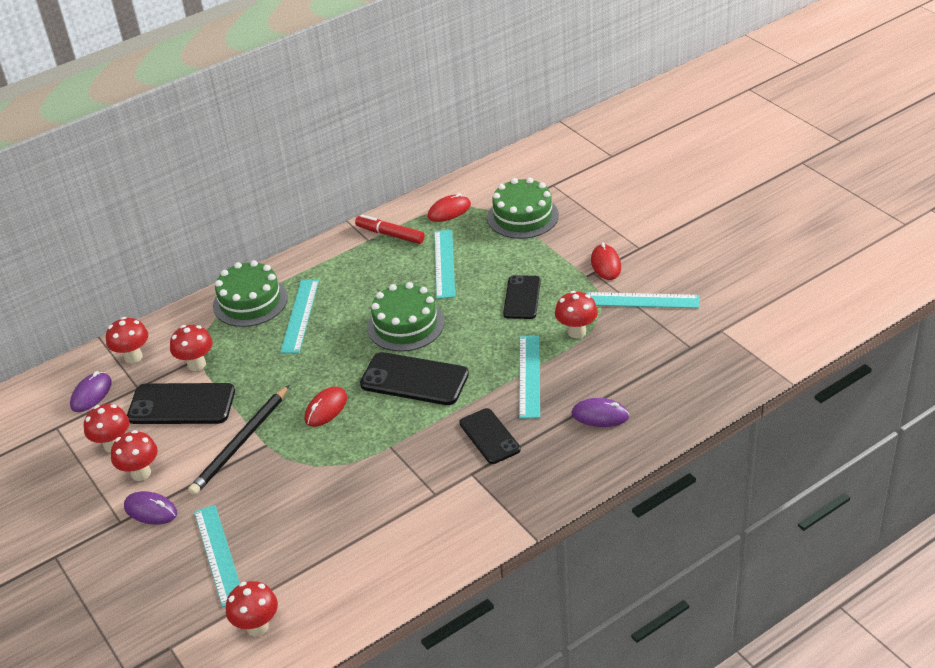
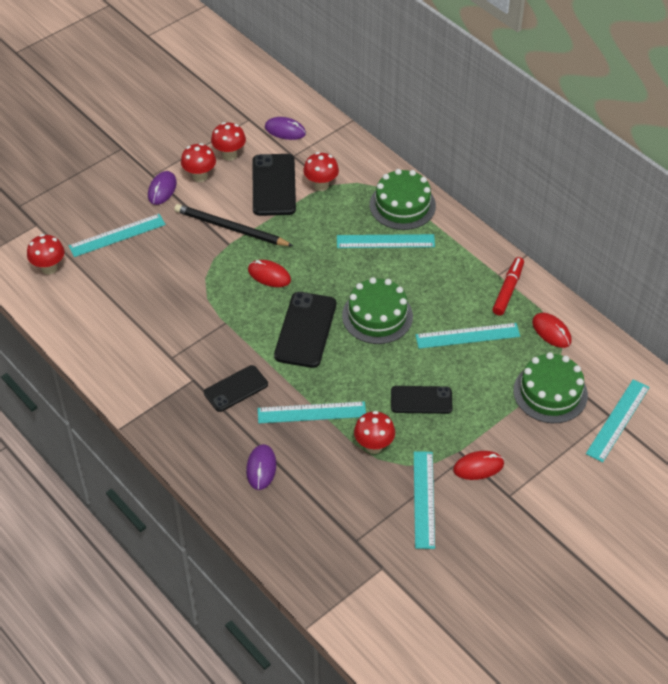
camera: 80 degrees right, 10 degrees up
(133, 357) = (328, 145): red mushroom -> none
(558, 180) = (617, 420): none -> turquoise ruler

